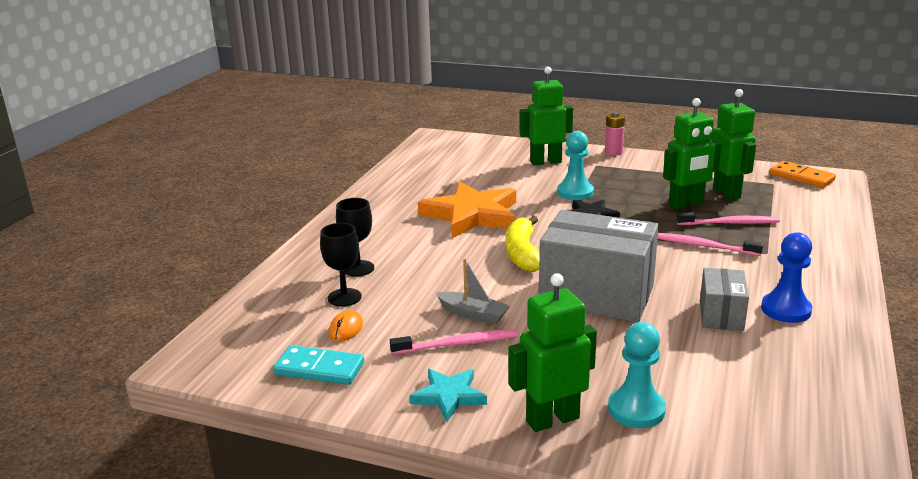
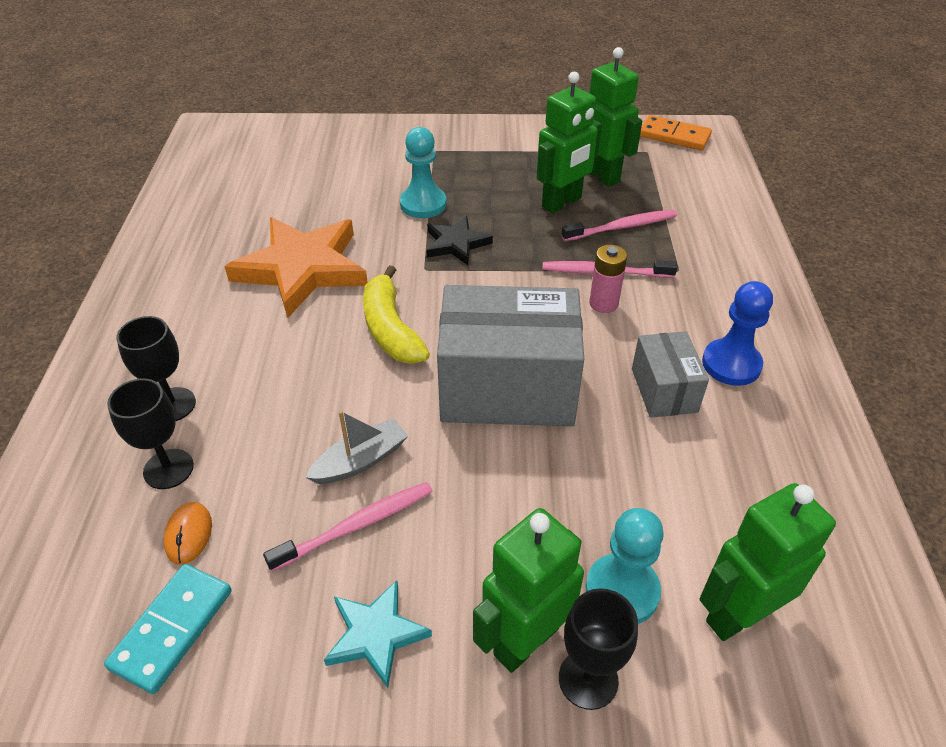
camera: 20 degrees left, 20 degrees up
(319, 368) = (172, 629): turquoise domino -> turquoise domino turned 60 degrees counterclockwise
(473, 314) = (360, 460): grey boat -> grey boat turned 45 degrees counterclockwise
(545, 162) = (369, 154): green robot -> green robot (738, 614)
(589, 446) = (588, 679): none -> black goblet
(613, 152) = (448, 125): pink battery -> pink battery (603, 303)

